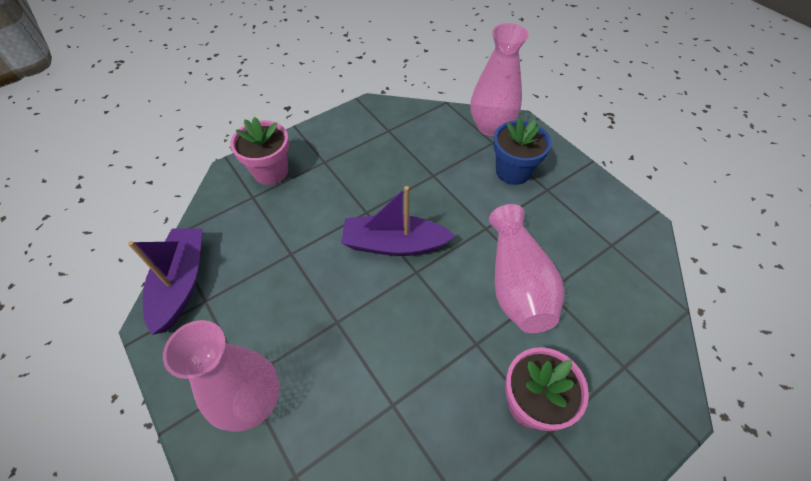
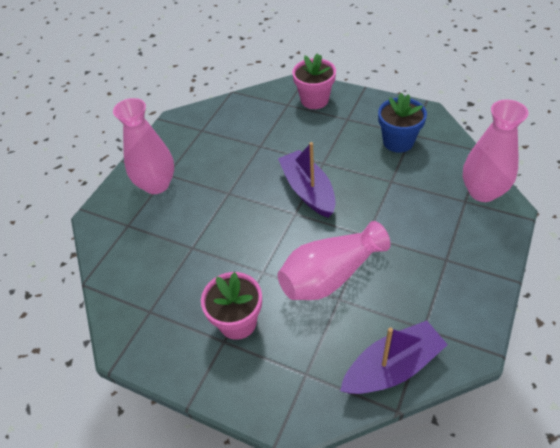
camera: 65 degrees right, 5 degrees down
(181, 283) = (205, 114): purple boat -> purple boat (392, 367)
(513, 171) = (444, 228): blue flower pot -> blue flower pot (398, 142)

